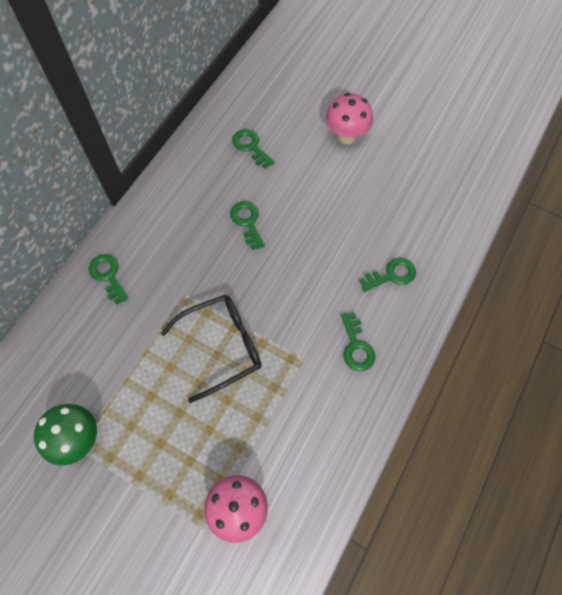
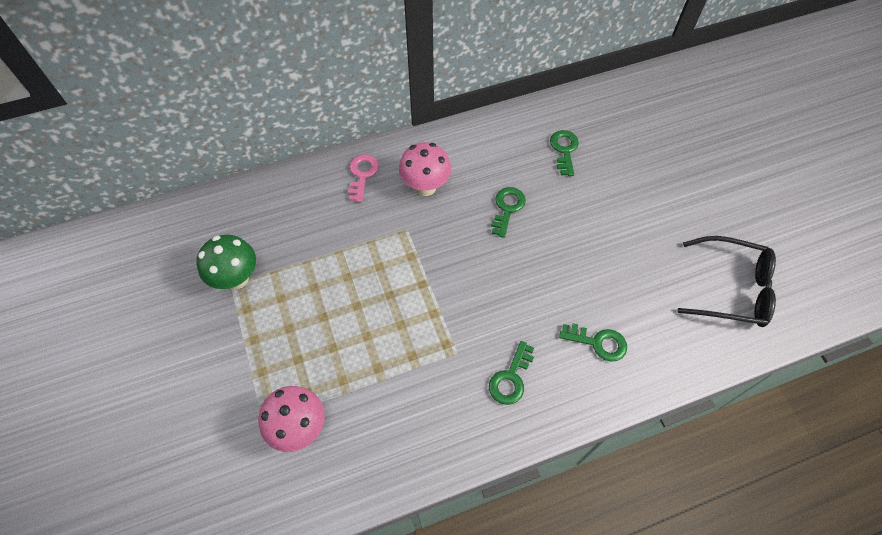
camera: 40 degrees right, 5 degrees down
(108, 276) = (362, 174): green key -> pink key
(221, 347) = (398, 291): black glasses -> black glasses (731, 288)
(346, 136) = (661, 196): pink mushroom -> pink mushroom (425, 187)

